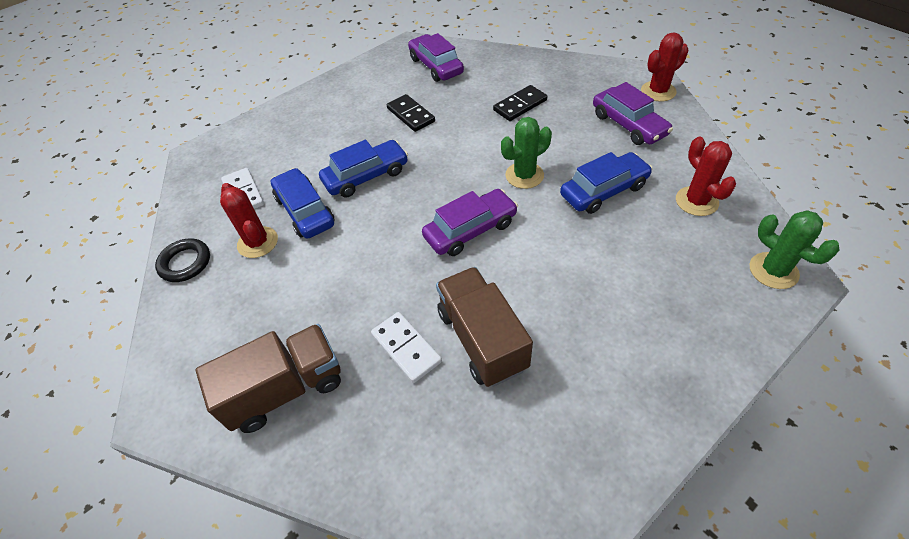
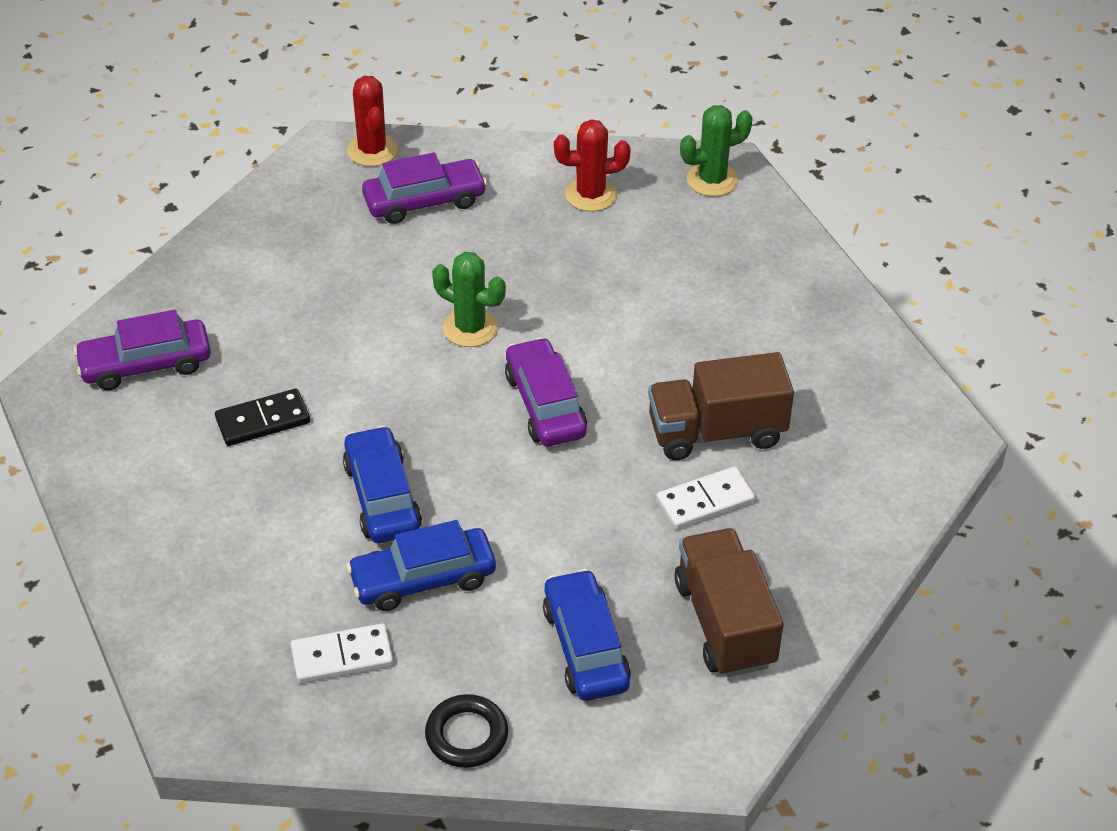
camera: 80 degrees left, 5 degrees down
(258, 242) = (463, 641): red cactus -> none
(520, 105) = (316, 292): black domino -> none
(524, 175) = (470, 328): green cactus -> green cactus turned 45 degrees counterclockwise
(603, 191) = (535, 264): blue car -> blue car (585, 647)

